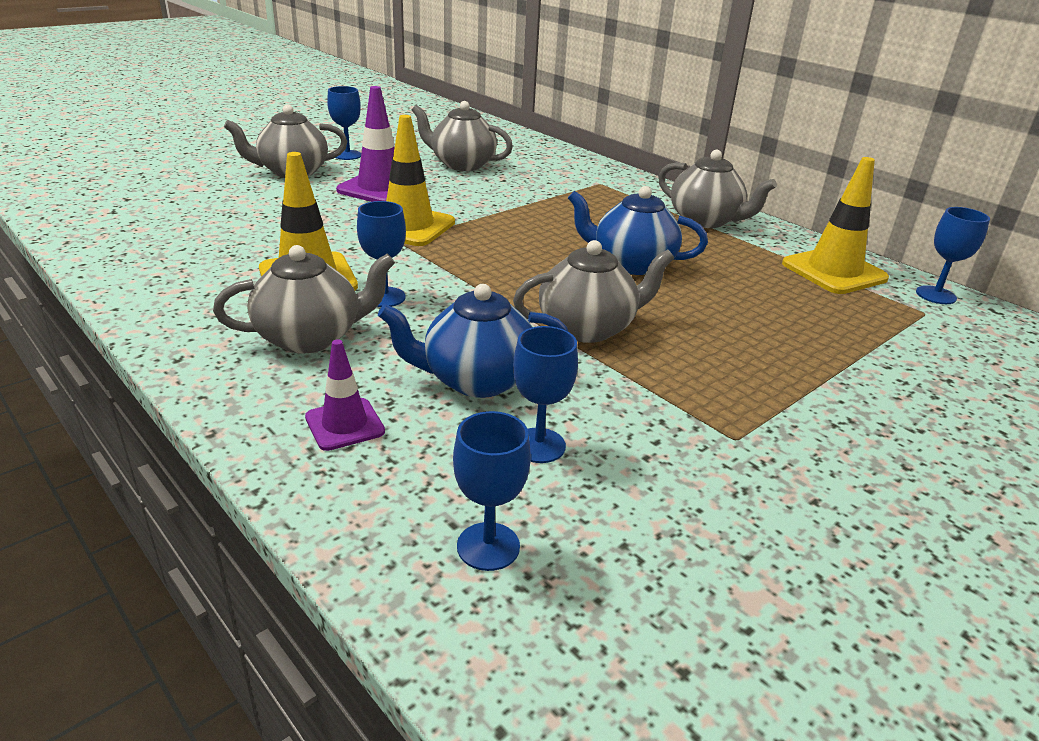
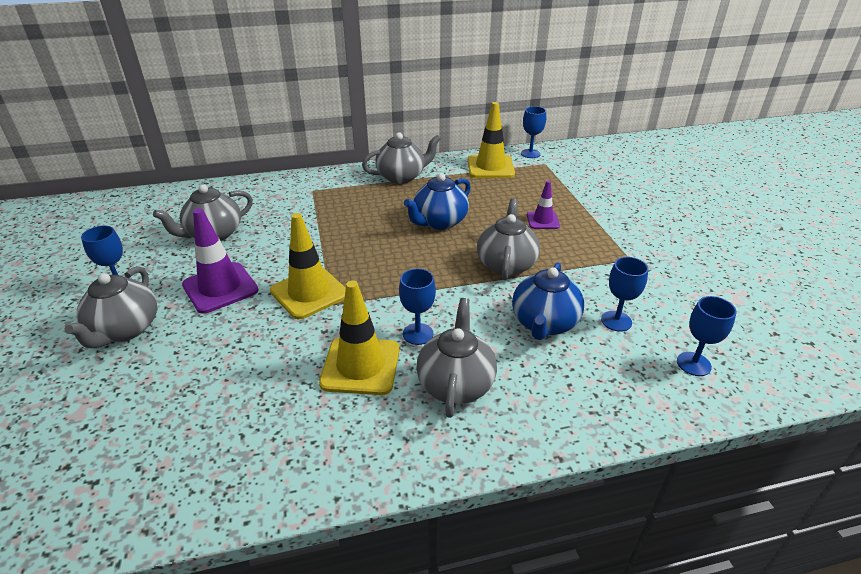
camera: 60 degrees left, 5 degrees up
(344, 424) = (571, 391): purple traffic cone -> purple traffic cone (542, 220)

